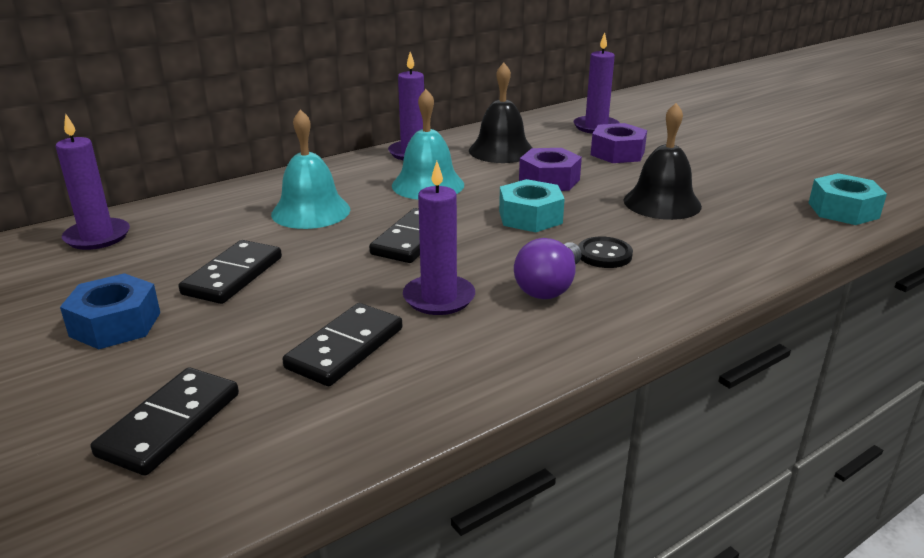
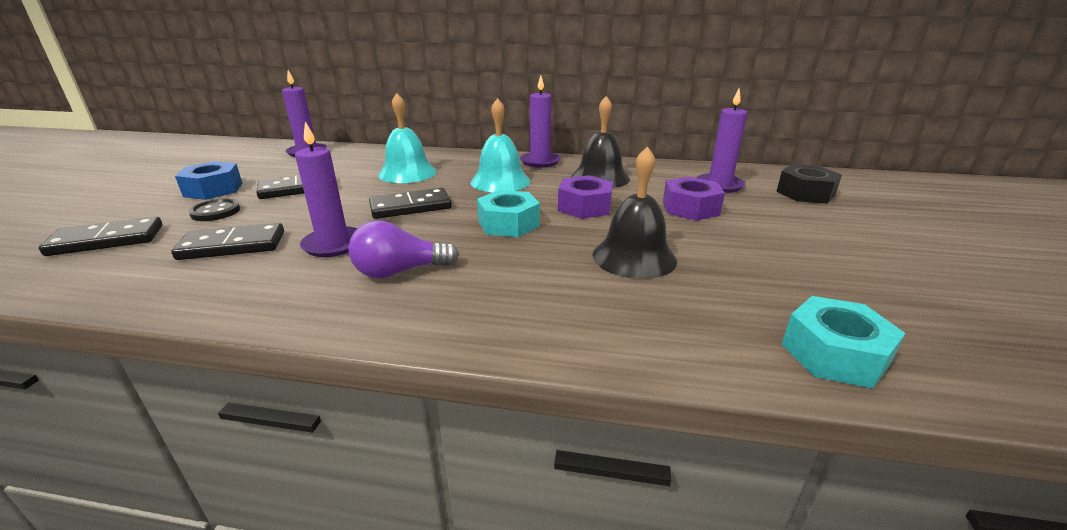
camera: 45 degrees right, 0 degrees up
(604, 254) = (489, 270): black button -> black button (215, 212)
(656, 115) = (805, 193): none -> black nut

